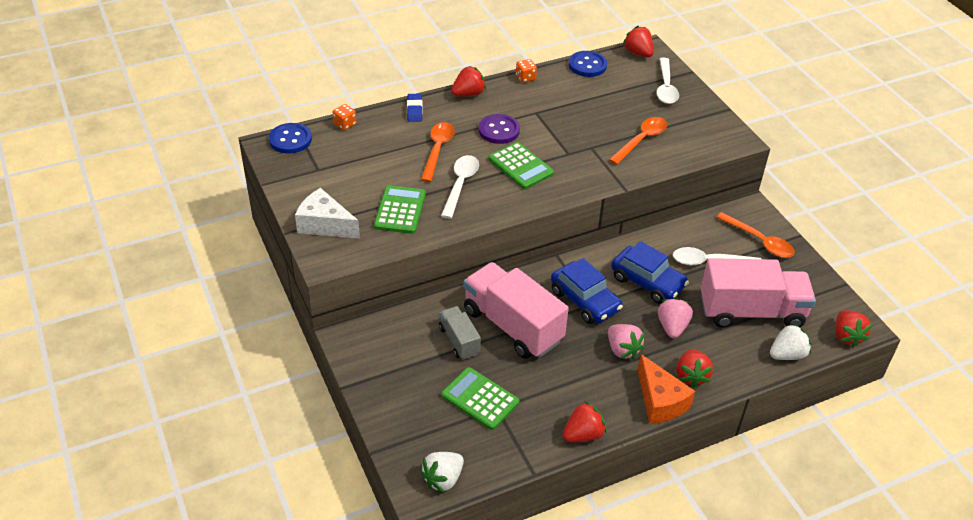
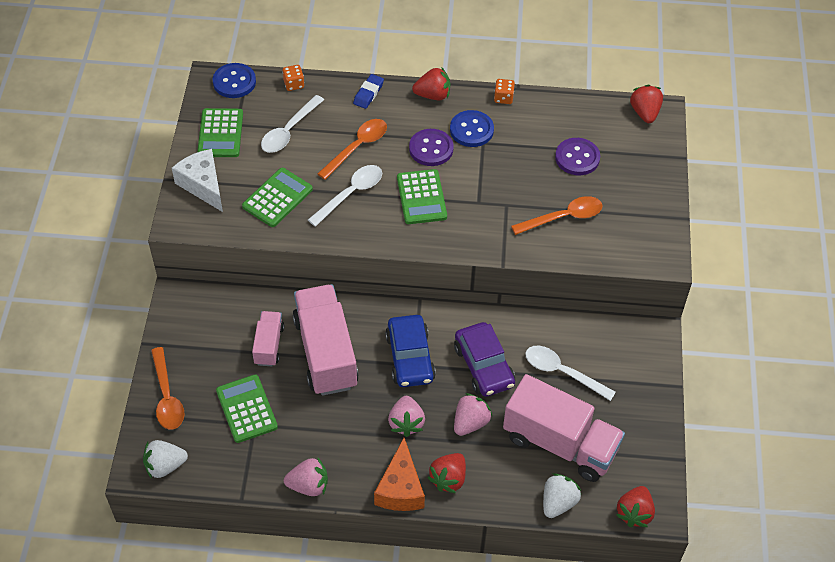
camera: 30 degrees right, 10 degrees up
(309, 181) = (220, 133): none -> green calculator
(459, 340) = (269, 345): grey truck -> pink truck
(583, 435) = (308, 485): red strawberry -> pink strawberry
(587, 65) = (578, 107): blue button -> blue button (471, 130)
(616, 98) = (577, 158): none -> purple button
(647, 282) = (484, 366): blue car -> purple car
(666, 87) = (640, 166): white spoon -> white spoon (289, 131)
(759, 241) = (632, 373): orange spoon -> orange spoon (167, 396)
(787, 354) = (558, 502): white strawberry -> white strawberry turned 60 degrees counterclockwise

